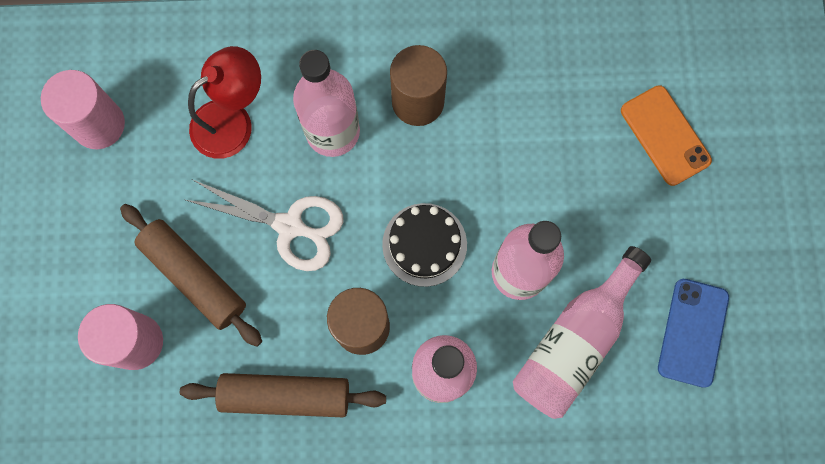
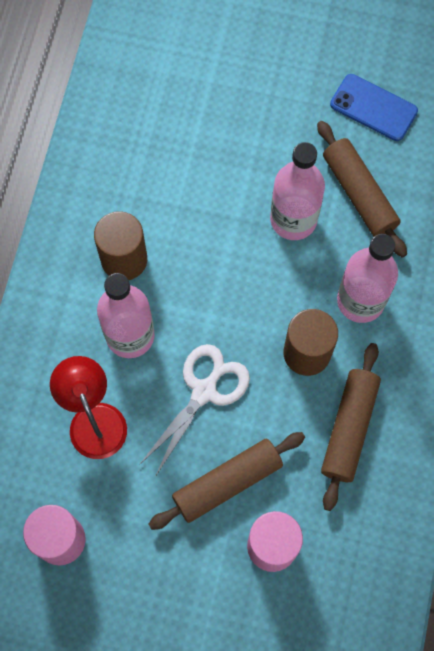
camera: 75 degrees left, 5 degrees down
(424, 244) = (250, 286): black cake -> none
(574, 341) = (359, 194): pink bottle -> brown rolling pin
(665, 135) = (211, 80): orange phone -> none

